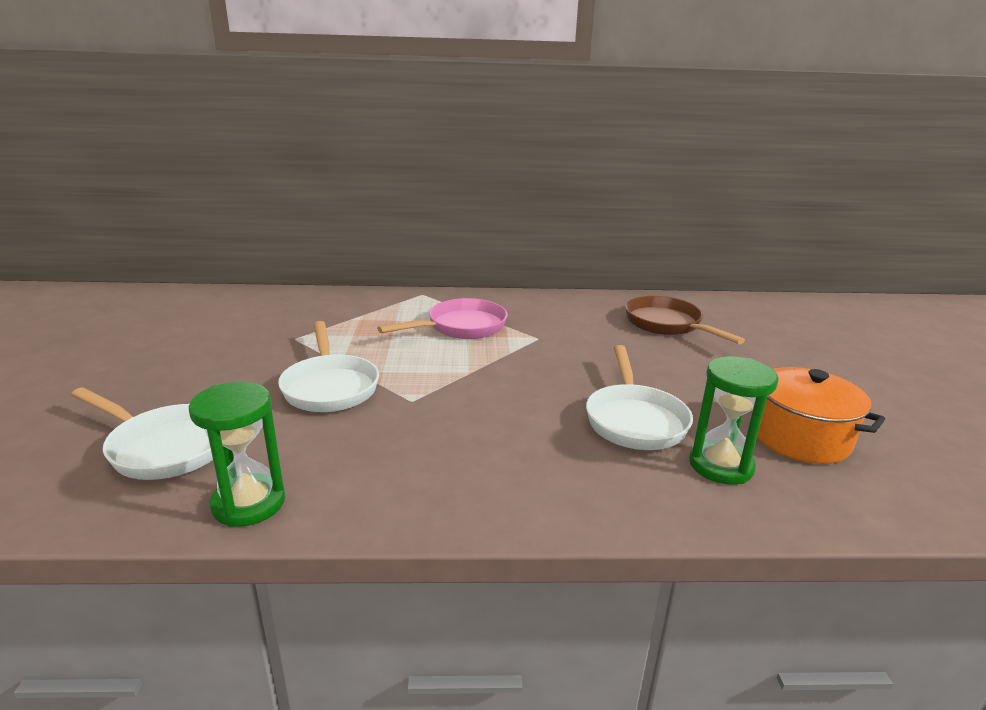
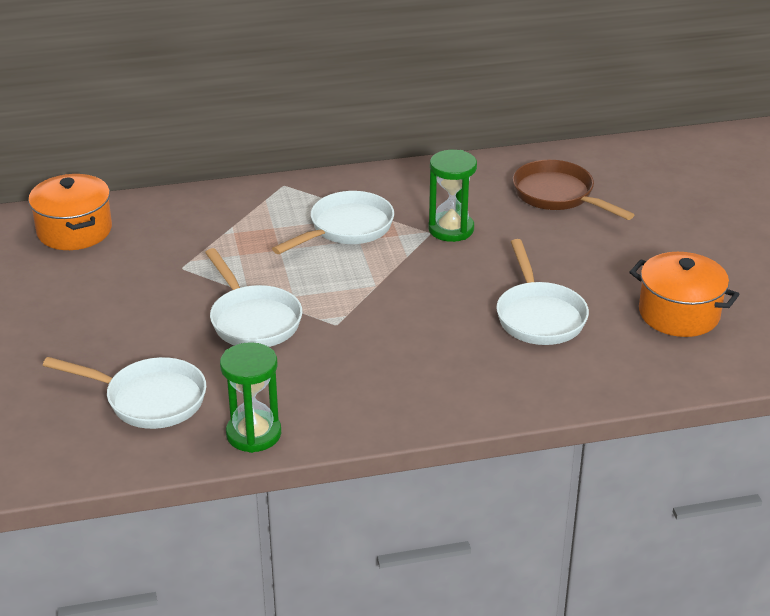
camera: 10 degrees left, 10 degrees up
(226, 304) = (74, 231): none -> orange pot
(461, 327) = (346, 228): pink pan -> white pan
(721, 466) = (613, 349): green hourglass -> green hourglass (451, 229)

